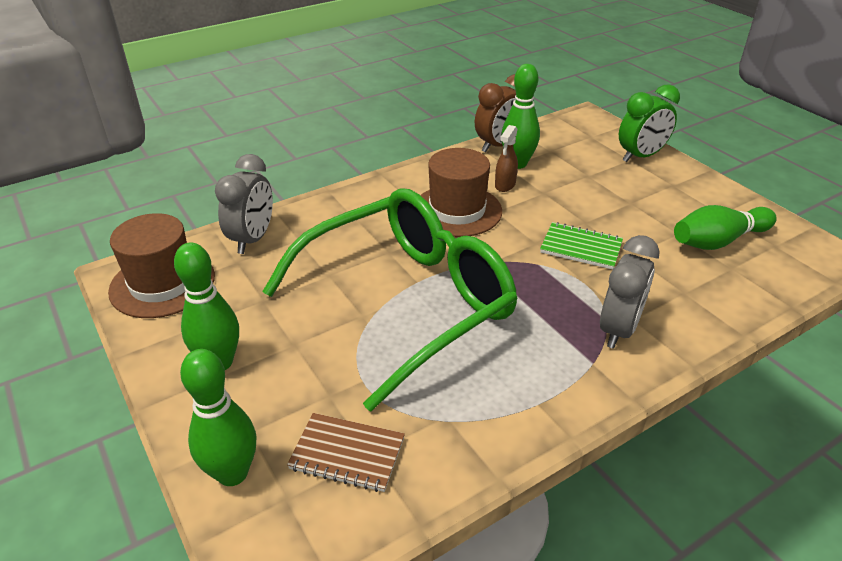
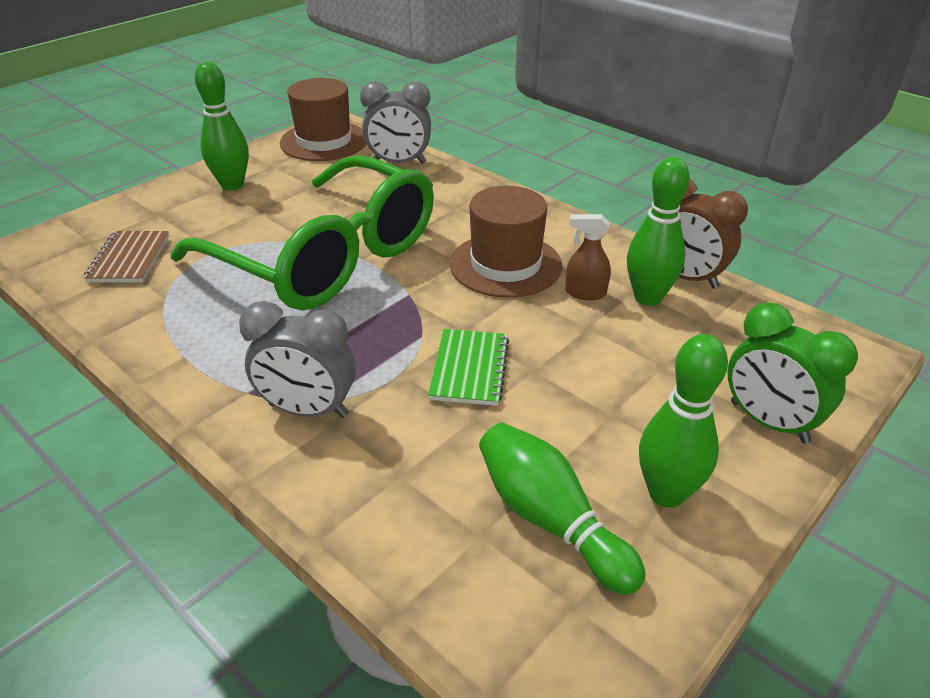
camera: 75 degrees right, 0 degrees up
(232, 473) = (116, 215): green bowling pin -> green bowling pin (666, 493)

